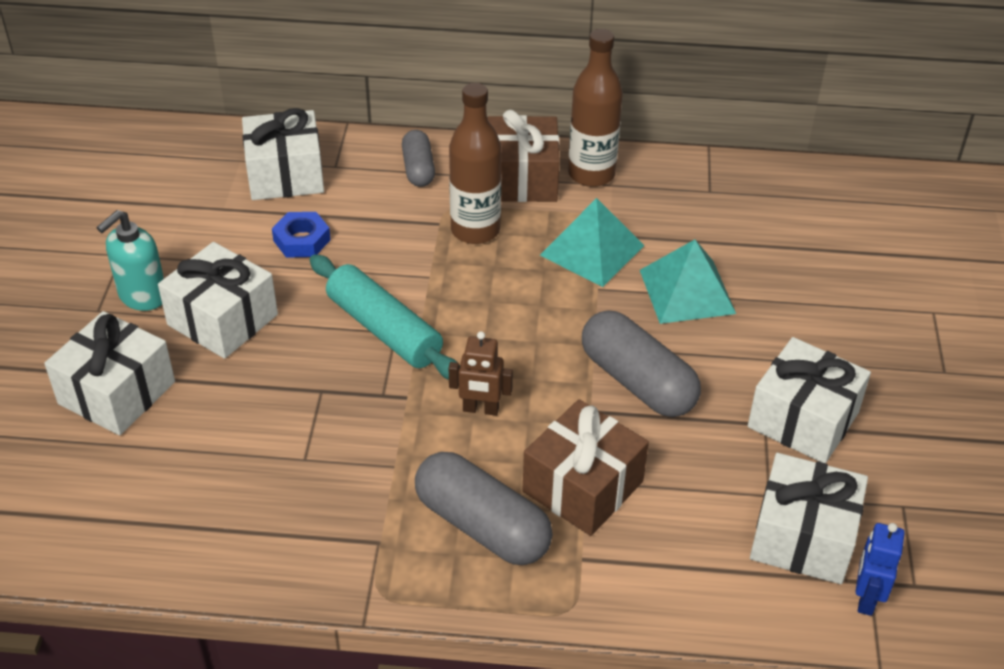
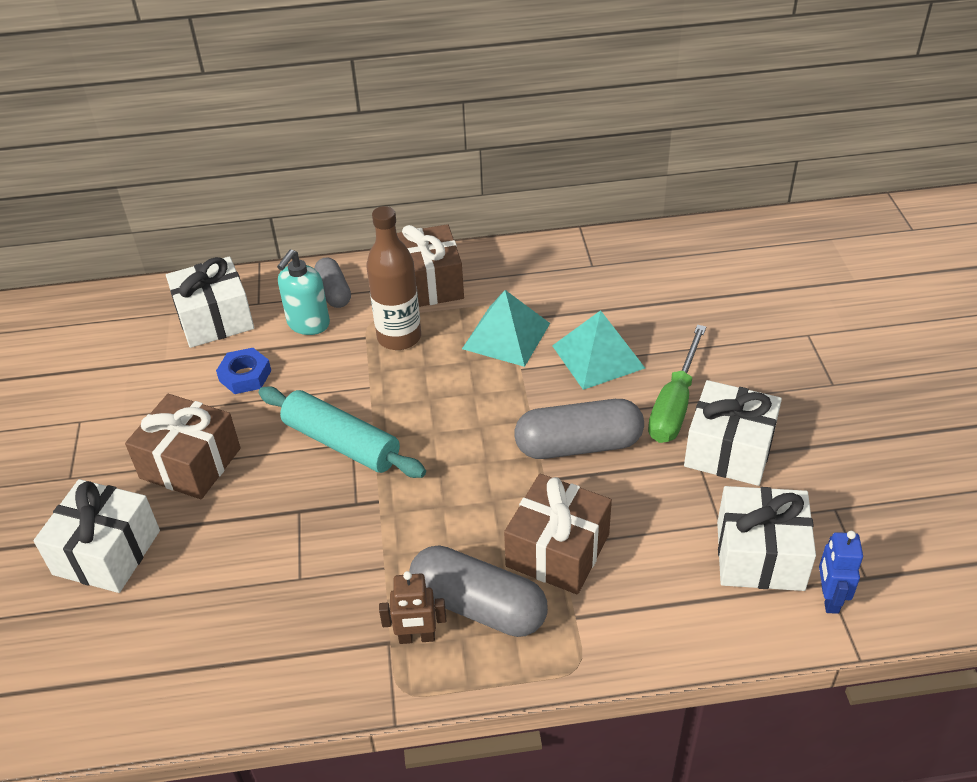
camera: 10 degrees left, 0 degrees up
(142, 296) = (109, 456): turquoise soap dispenser -> turquoise soap dispenser (308, 324)
(222, 320) = (190, 463): white gift -> brown gift
(480, 409) = (448, 498): brown robot -> brown robot (417, 637)
(591, 174) = (487, 269): brown bottle -> none
(637, 382) = (578, 445): grey capsule -> grey capsule turned 45 degrees counterclockwise
(757, 359) = (674, 404): none -> green screwdriver

